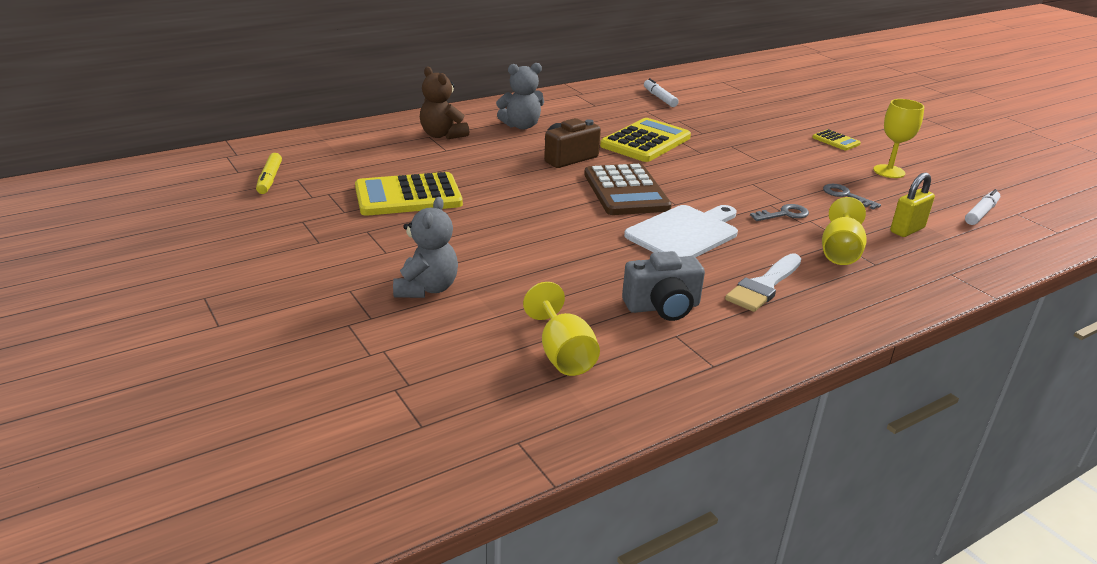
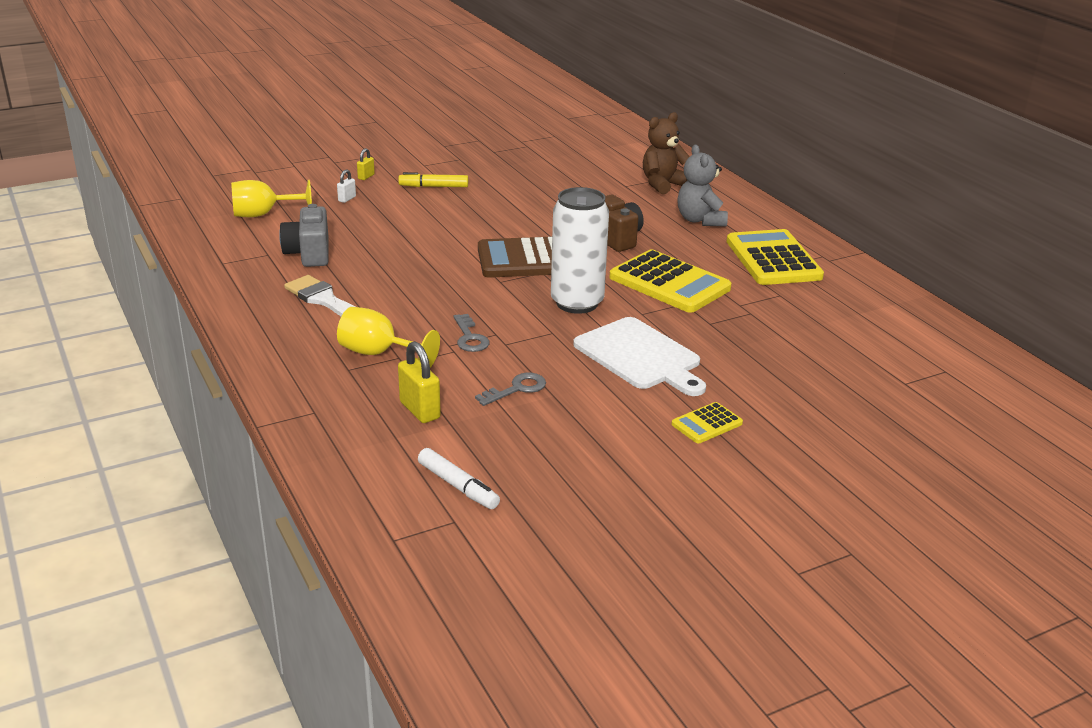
camera: 95 degrees right, 0 degrees up
(269, 179) = (553, 127): yellow marker -> yellow marker (433, 186)
(408, 196) = (521, 171): yellow calculator -> yellow calculator (773, 259)
(426, 288) = (366, 177): grey teddy bear -> yellow padlock
(501, 296) = (347, 199): none -> white padlock
(659, 98) = (836, 309): white marker -> none
(685, 233) = (435, 278): white cutting board -> white cutting board (640, 356)
(698, 174) = (577, 303): none -> white can
(889, 171) = (596, 443): yellow goblet -> none

